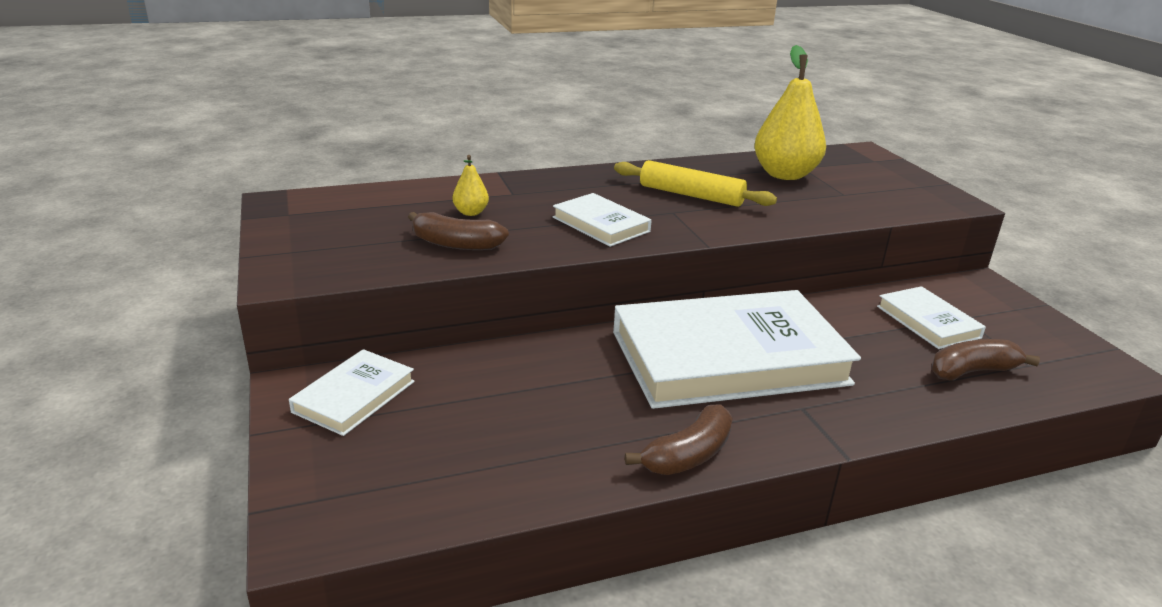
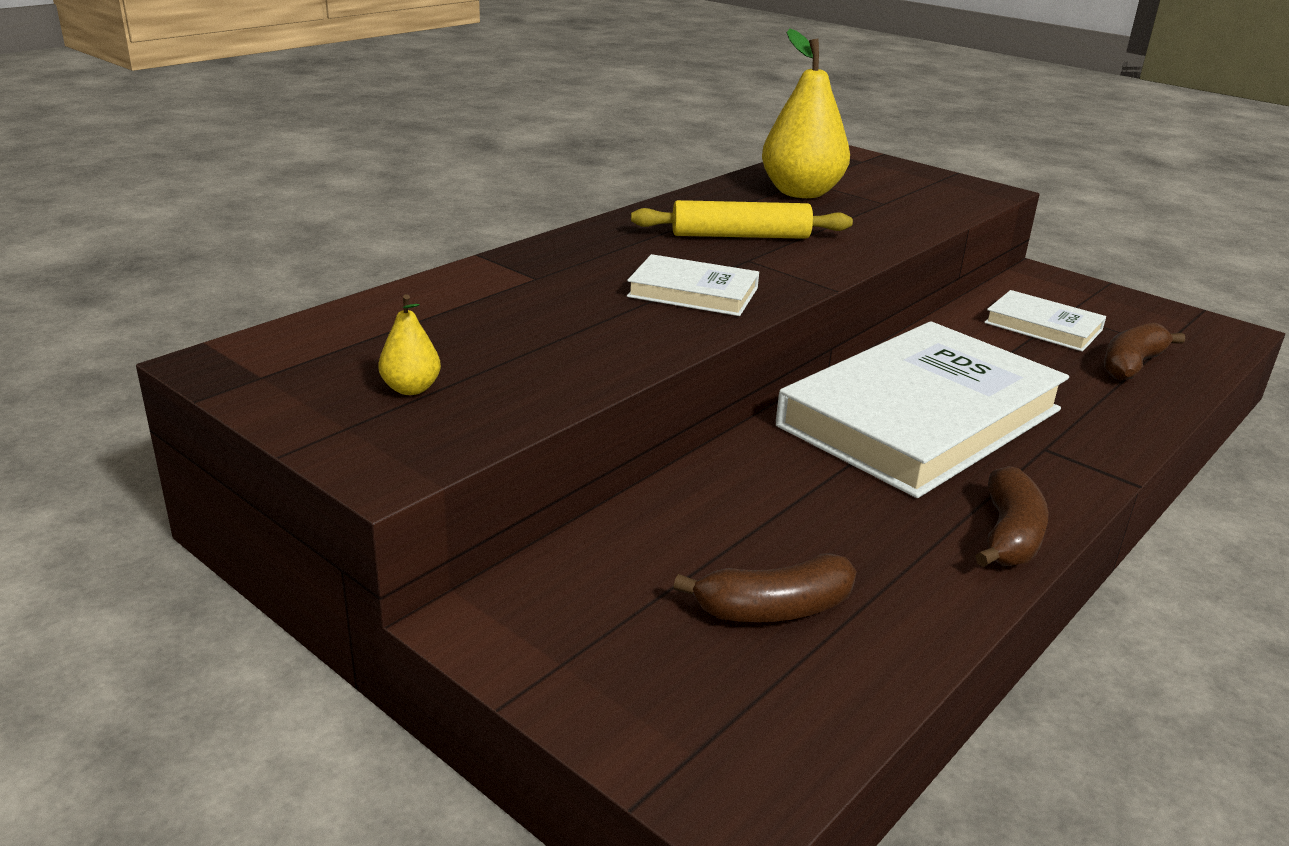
camera: 30 degrees left, 0 degrees up
(354, 396) = (574, 606): white book -> none
(456, 244) = (558, 359): brown banana -> brown banana (774, 609)
(471, 212) = (519, 314): yellow pear -> yellow pear (411, 389)

